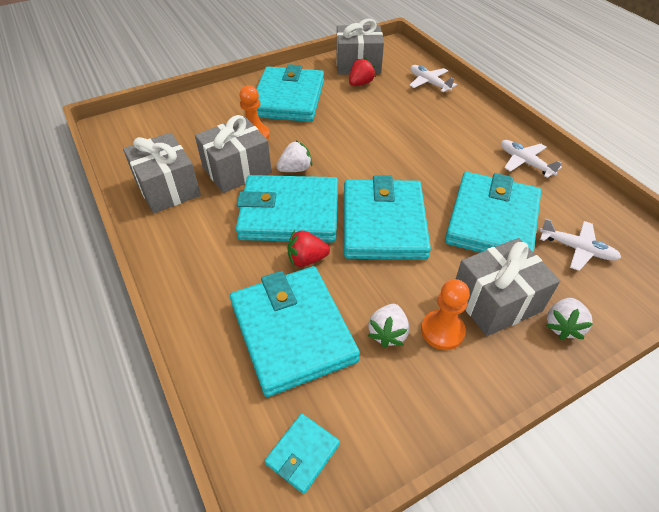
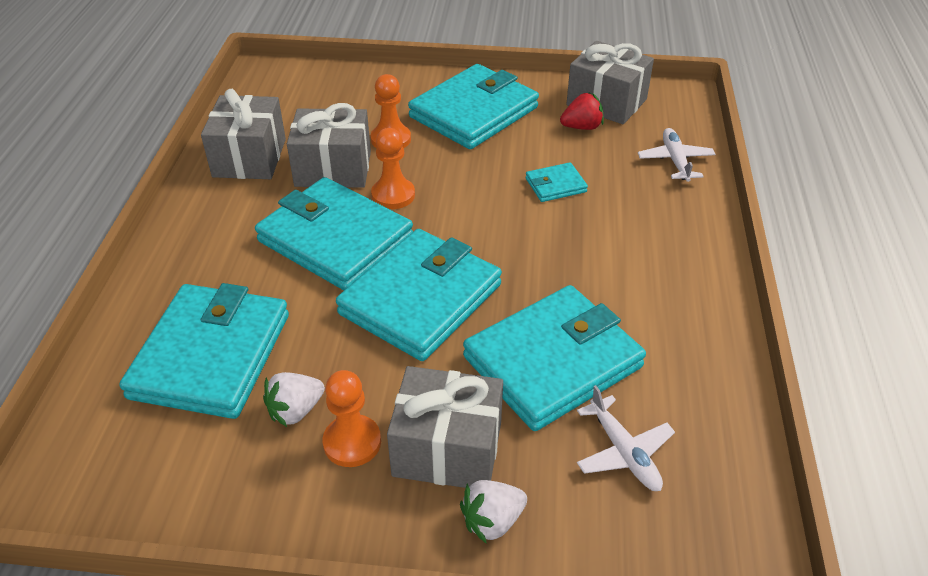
camera: 35 degrees right, 5 degrees down
(295, 169) = (393, 195): white strawberry -> orange pawn
(303, 454) = (102, 466): turquoise wallet -> turquoise wallet (555, 185)
(307, 259) = (300, 294): red strawberry -> none
(525, 163) = (686, 316): white plane -> none

